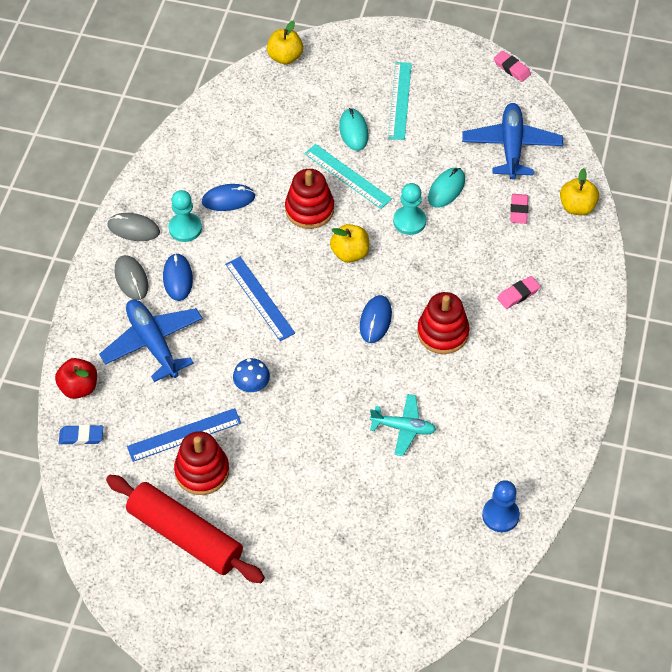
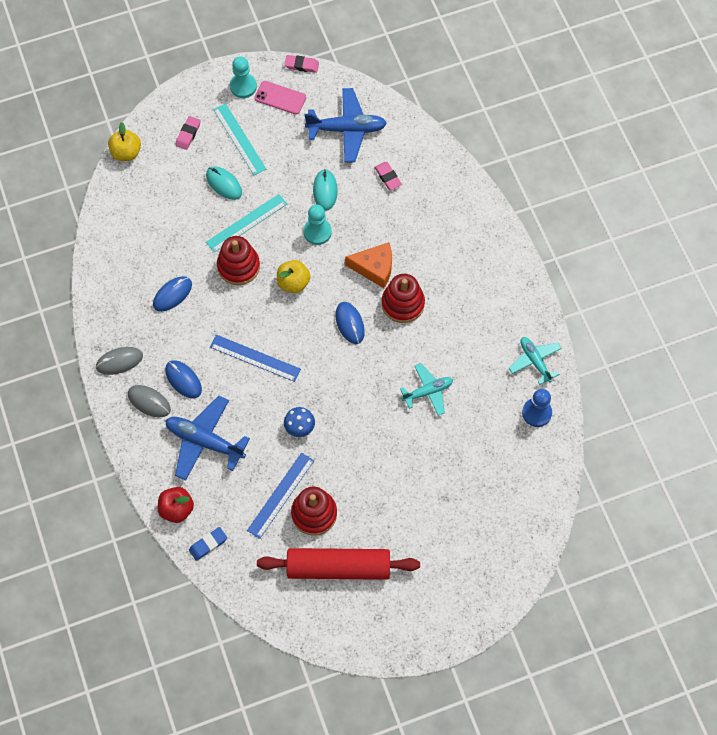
camera: 35 degrees left, 10 degrees up
(185, 228) = (158, 337): turquoise pawn -> turquoise pawn (243, 86)
(348, 176) = (246, 223): turquoise ruler -> turquoise ruler turned 45 degrees counterclockwise
(440, 284) = (374, 268): none -> orange cheese
(468, 85) = (280, 98): none -> pink phone
(511, 147) = (347, 129): blue plane -> blue plane turned 120 degrees clockwise
(518, 294) = (433, 242): pink eraser -> pink eraser (188, 134)
(537, 465) = (535, 361): none -> turquoise plane
(577, 207) = (425, 150): yellow apple -> none

